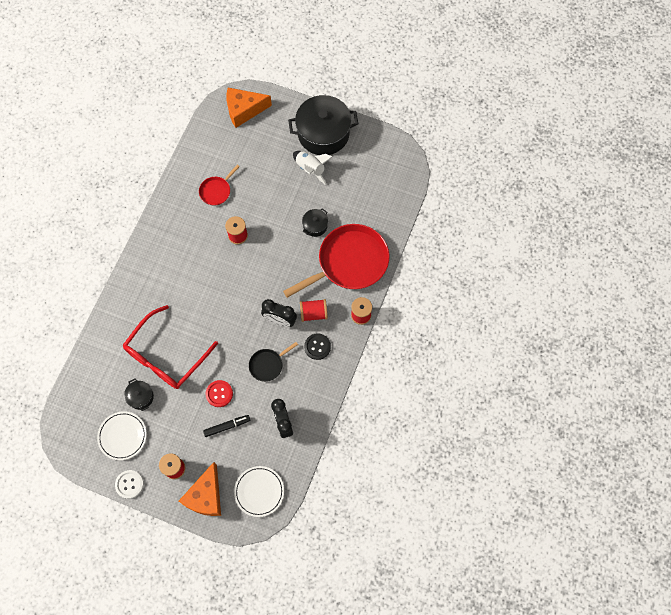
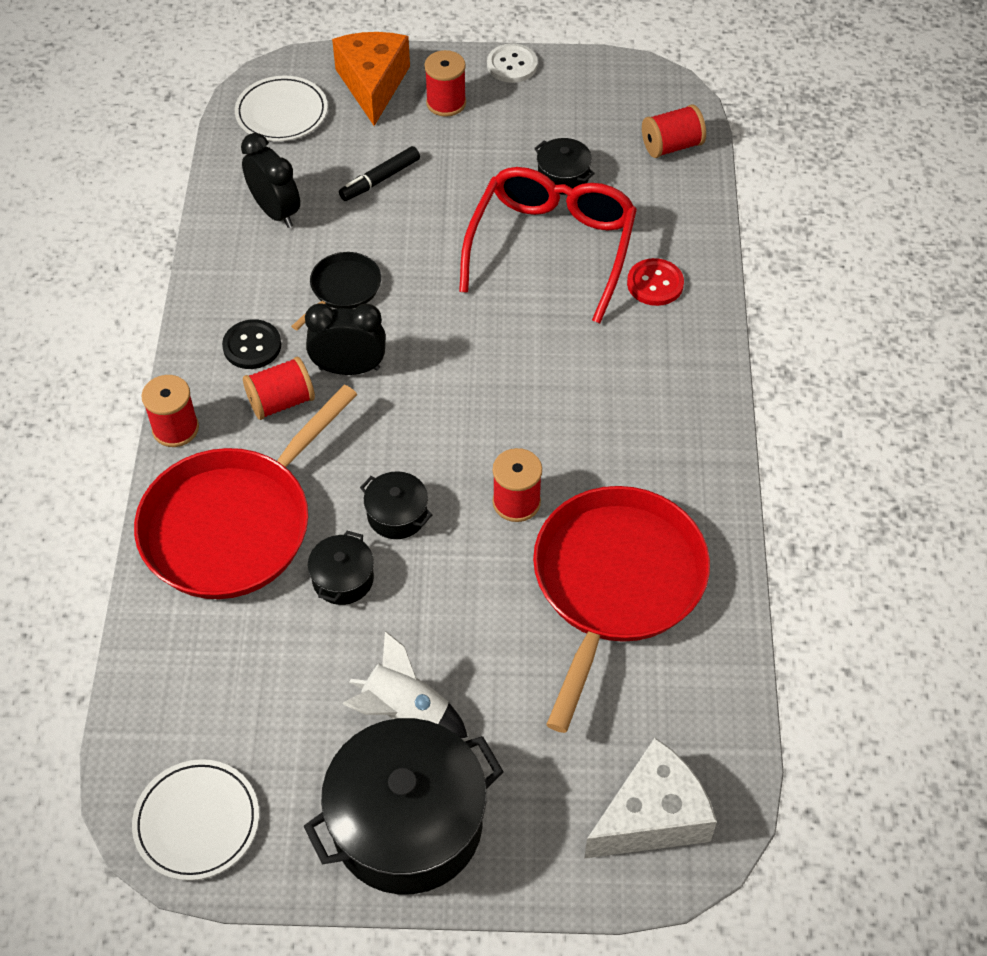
camera: 160 degrees right, 15 degrees down
(80, 398) = (671, 146): none -> red spool
(122, 436) = (562, 118): white plate -> white plate (197, 822)
(216, 191) = (616, 583): red pan -> red pan, size x2.16
(219, 394) = (418, 220): red button -> red button (655, 284)
(244, 110) = (652, 816): orange cheese -> white cheese
(285, 245) = (397, 515): none -> black pot

